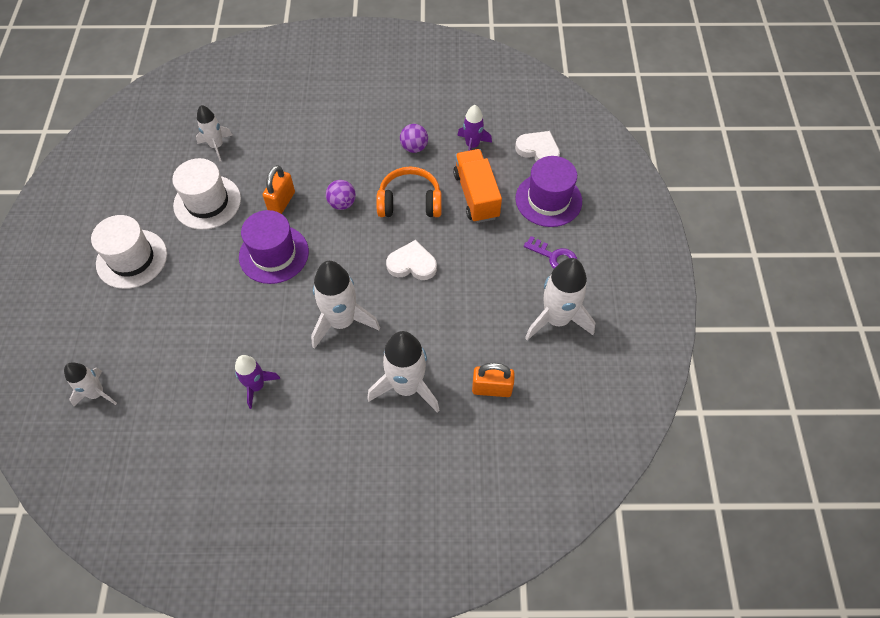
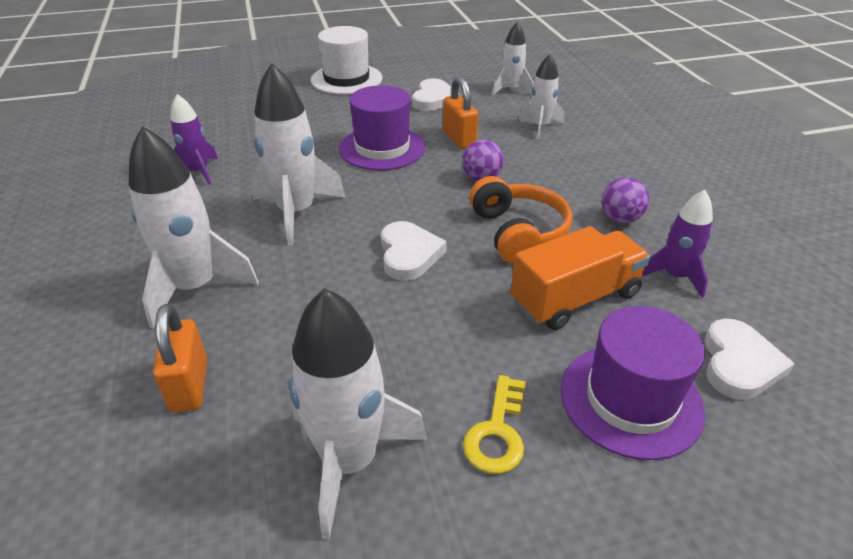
camera: 75 degrees right, 20 degrees down
(97, 393) = (192, 94): white rocket -> white rocket (540, 126)
(207, 202) = (433, 99): white hat -> white heart
(281, 202) = (459, 139): orange padlock -> orange padlock turned 60 degrees clockwise
(554, 257) = (497, 432): purple key -> yellow key

